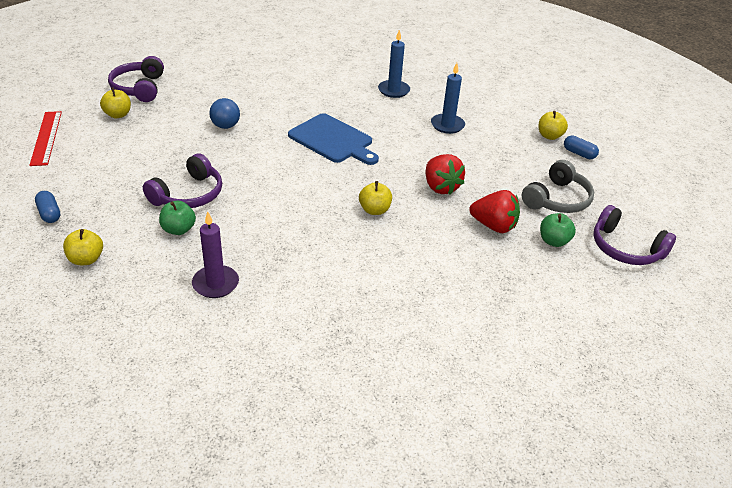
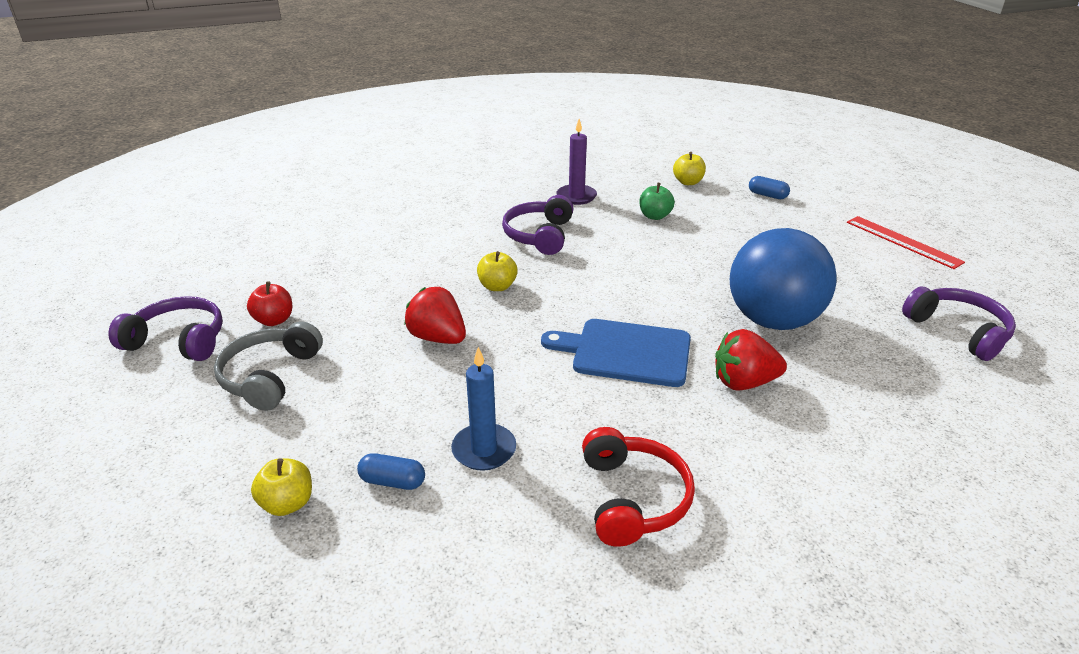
camera: 155 degrees right, 5 degrees down
(118, 115) = (900, 288): yellow apple -> none
(189, 195) = (689, 241): purple headphones -> purple headphones (539, 235)
(225, 126) = (772, 320): blue ball -> blue ball, size x2.25
(393, 90) = (633, 498): blue candle -> red headphones
(493, 226) = (352, 314): red strawberry -> red strawberry (744, 382)
(553, 241) = (274, 320): green apple -> red apple
(579, 153) = (229, 480): blue capsule -> blue capsule (392, 481)

